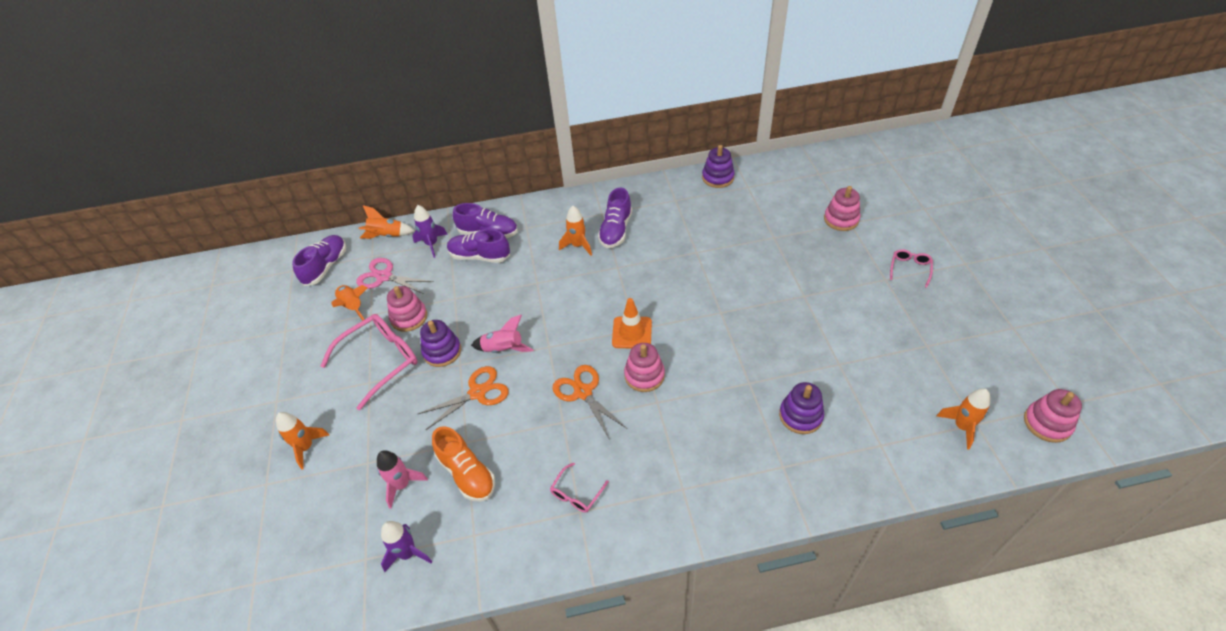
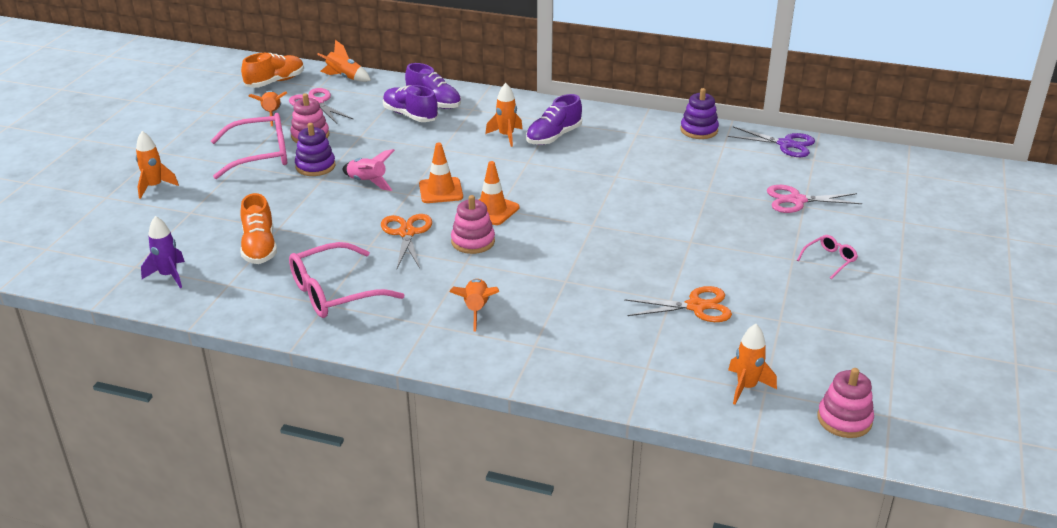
camera: 25 degrees right, 15 degrees down
(326, 267) = (275, 82): purple shoe -> orange shoe
(402, 485) = (203, 235): pink rocket -> none
(432, 244) = (377, 95): purple rocket -> none
(477, 393) = (318, 202): orange scissors -> orange scissors (696, 306)
(573, 330) = (441, 191): none -> orange traffic cone
(576, 494) = (334, 292): pink glasses -> pink glasses, size x2.03
(708, 451) = (476, 310): none -> orange rocket
(788, 166) = (785, 144): none -> purple scissors
(800, 416) = (590, 320): purple stacking toy -> none
(841, 219) = (797, 200): pink stacking toy -> pink scissors

